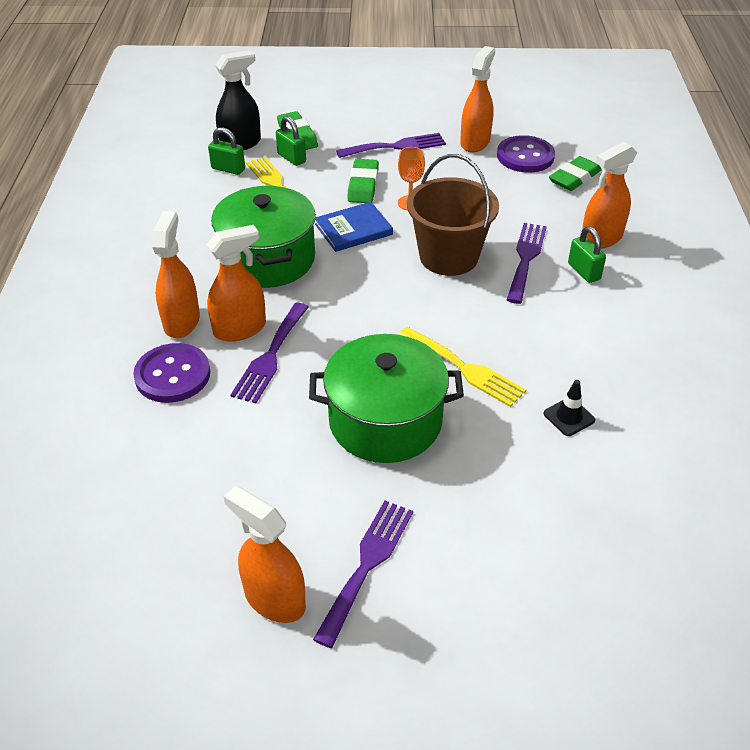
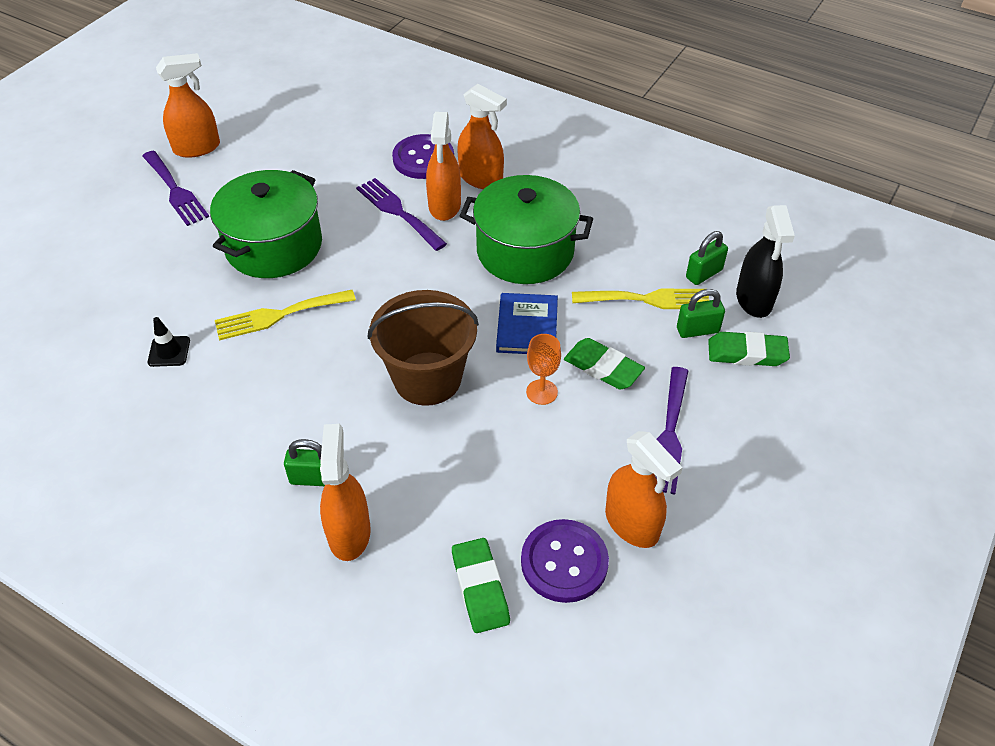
camera: 120 degrees right, 5 degrees up
(526, 259) = (374, 440): purple fork -> none

